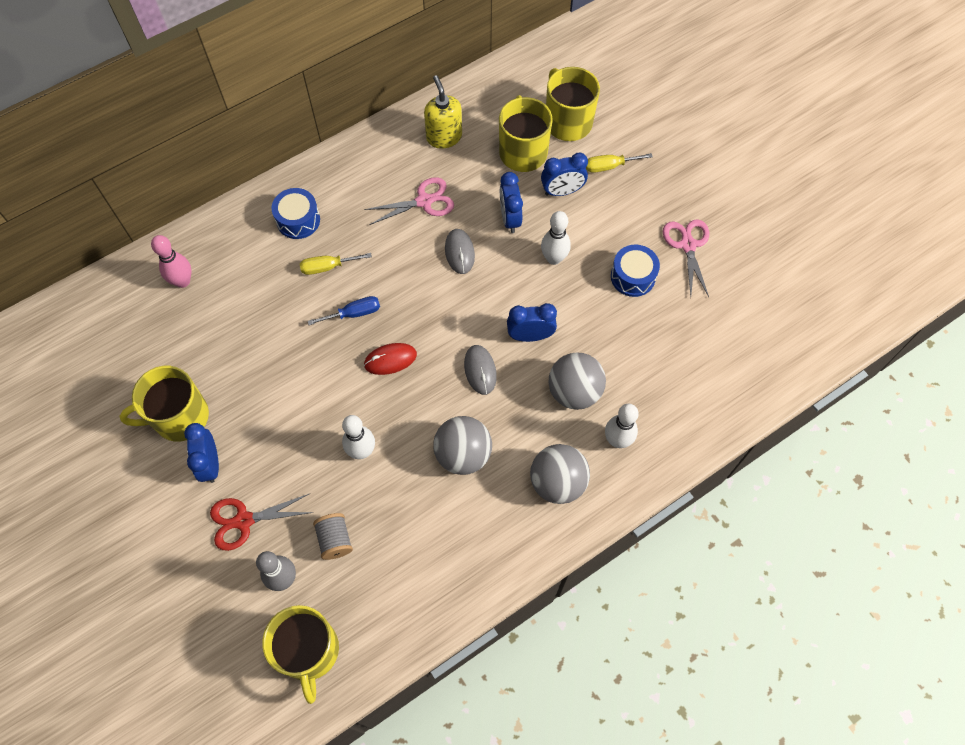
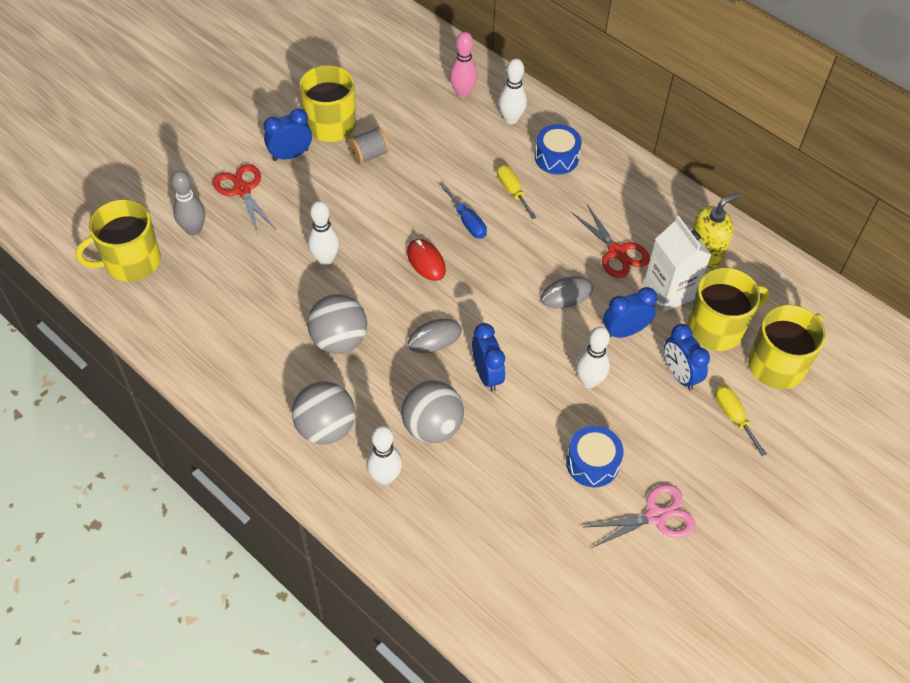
camera: 75 degrees right, 10 degrees down
(235, 246) = (511, 119): none -> white bowling pin
(335, 540) = (235, 258): grey spool -> grey spool (369, 155)
(424, 201) = (617, 252): pink scissors -> red scissors
(477, 174) = (669, 291): none -> white carton

